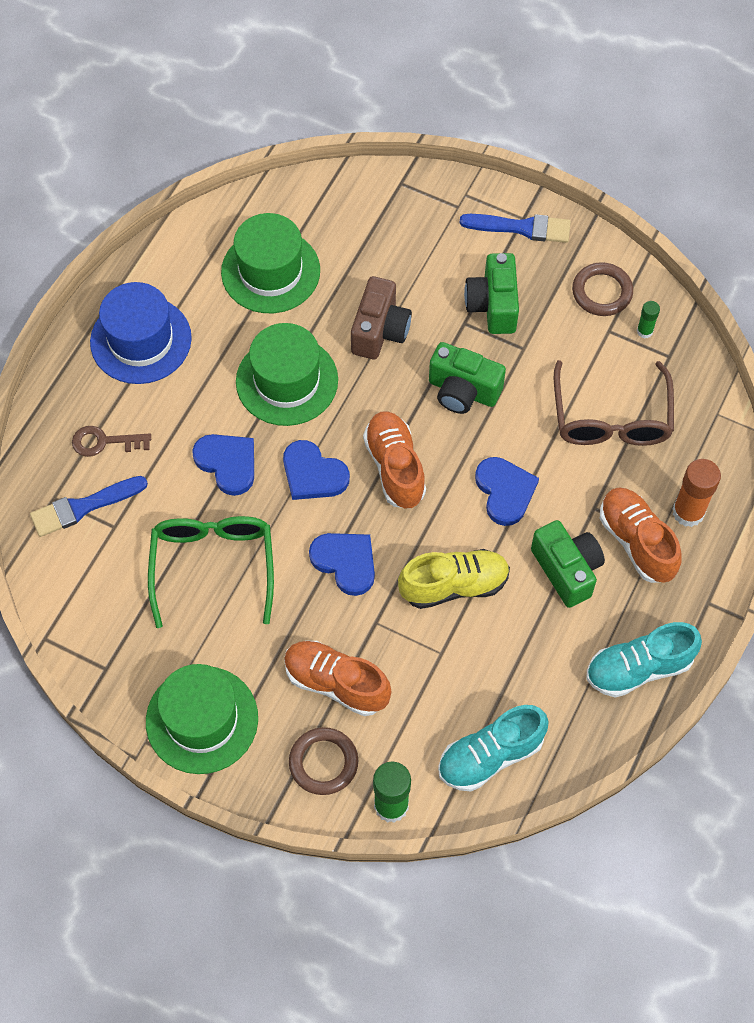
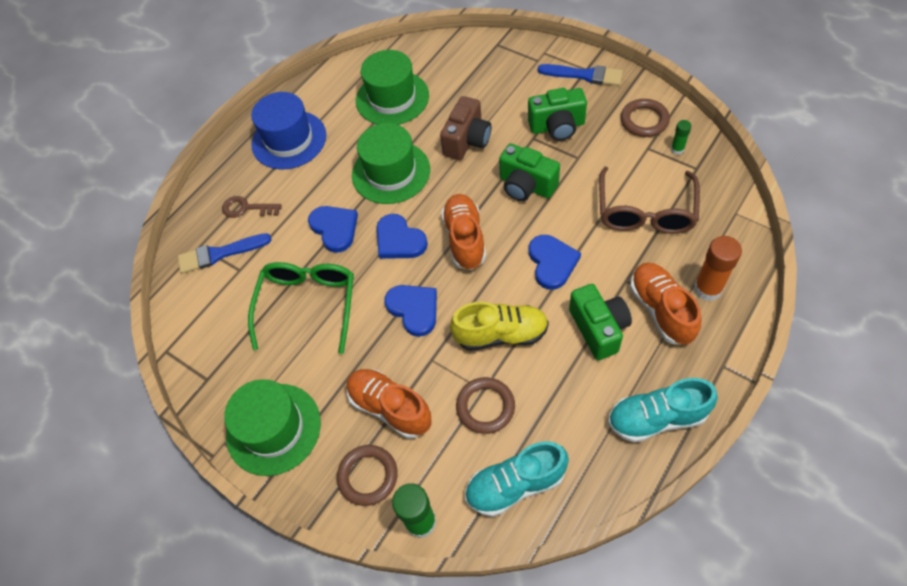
camera: 15 degrees right, 5 degrees down
(446, 672) = (485, 407): none -> brown ring
(493, 305) = (557, 126): green camera -> green camera turned 105 degrees counterclockwise

